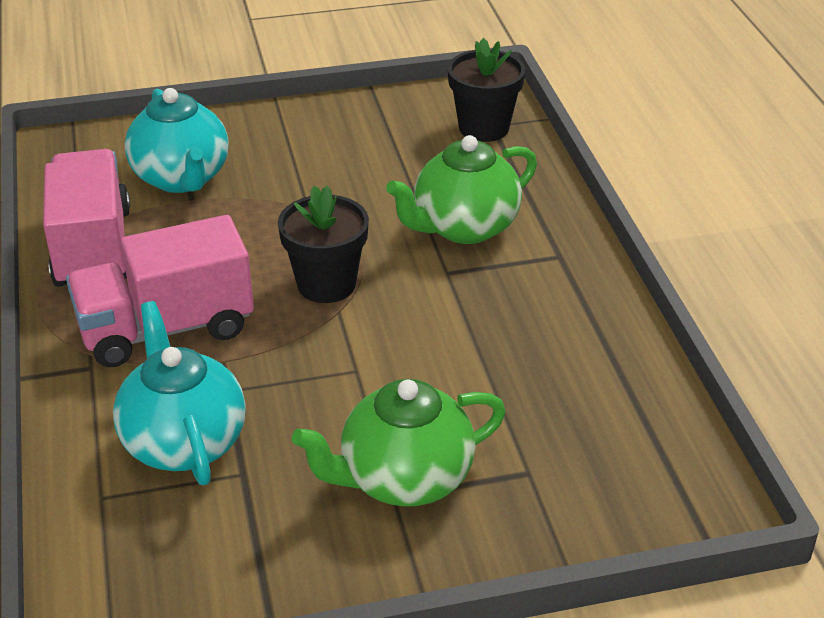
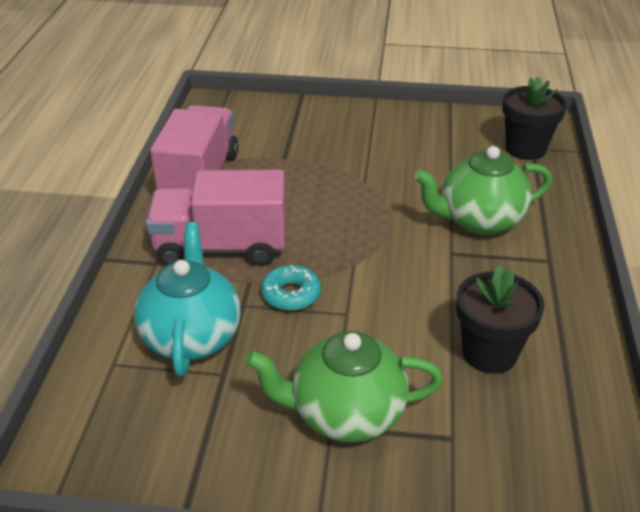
camera: 20 degrees right, 0 degrees up
(182, 178) = (284, 142): turquoise teapot -> none
(280, 364) = (291, 294): none -> turquoise donut
(326, 284) = (353, 241): black flower pot -> black flower pot (489, 353)

